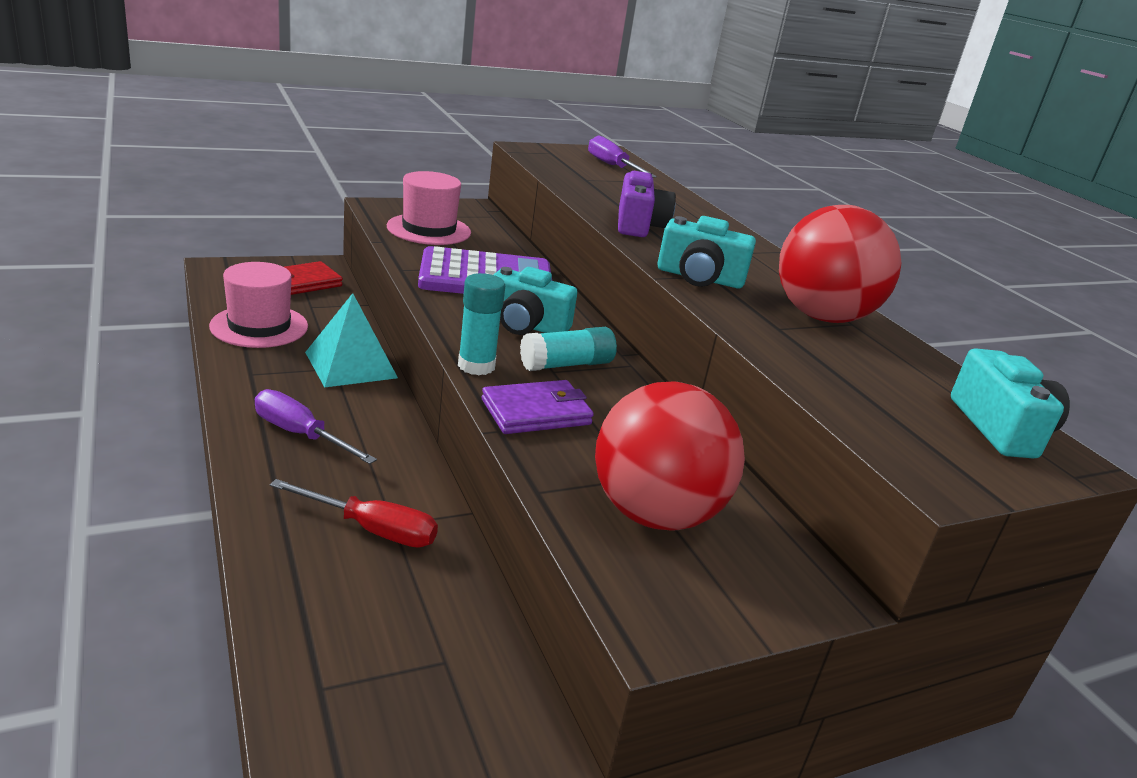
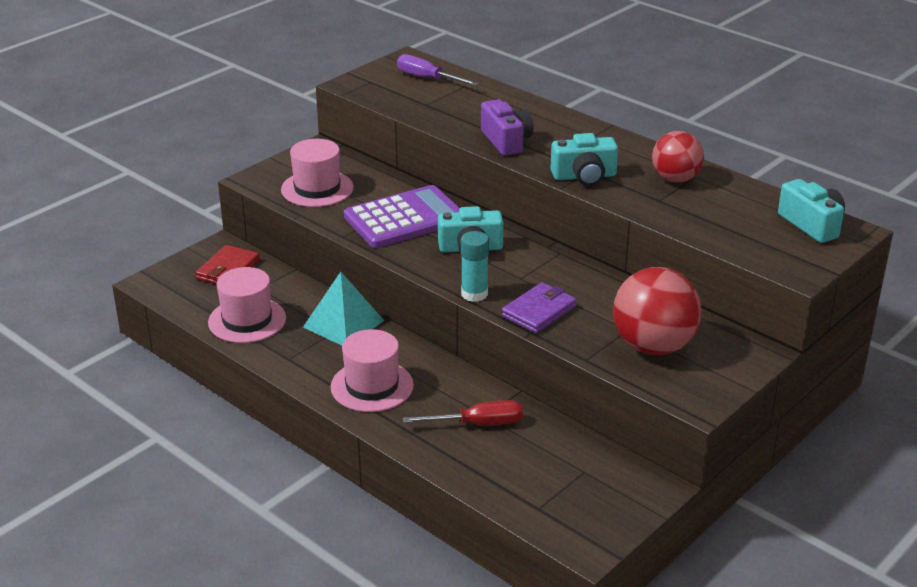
camera: 20 degrees left, 5 degrees up
(300, 434) = (372, 386): purple screwdriver -> pink hat
(566, 364) = (523, 269): turquoise glue stick -> none
(822, 317) = (675, 179): red ball -> red ball, size x0.65

